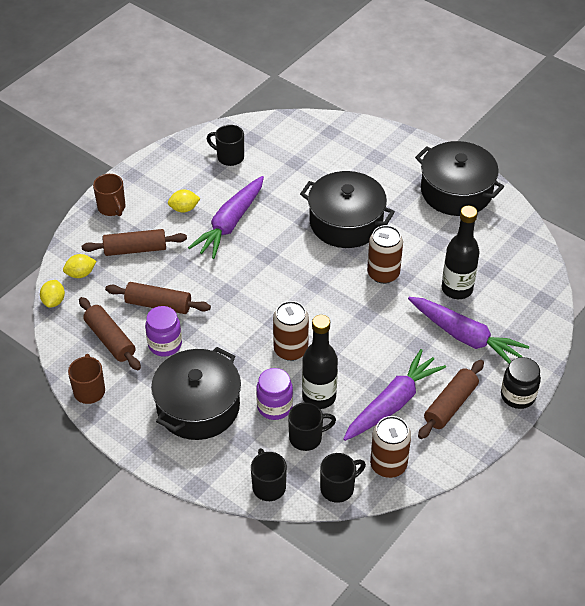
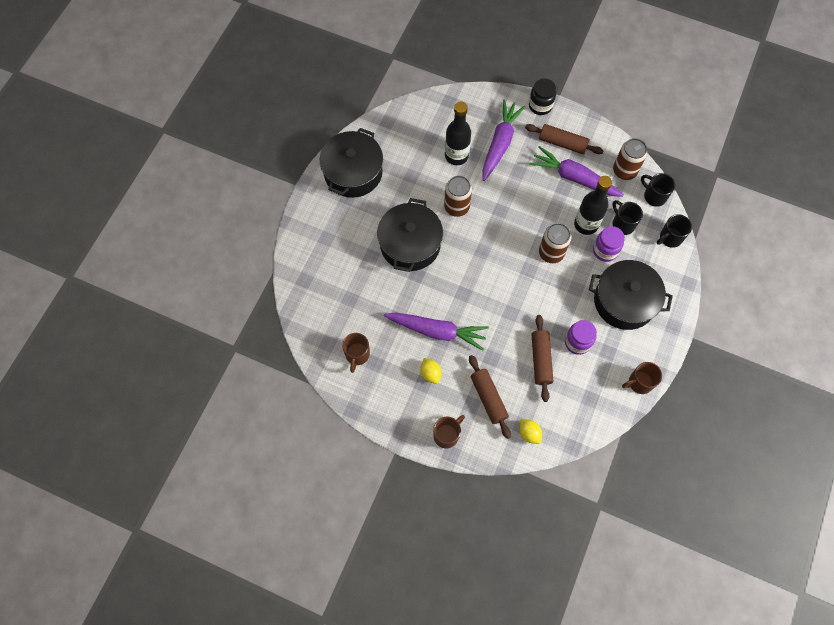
camera: 105 degrees left, 20 degrees up
(54, 301) = (565, 444): yellow lemon -> none
(110, 339) = (587, 384): brown rolling pin -> none
(229, 157) = (357, 355): black mug -> brown mug

